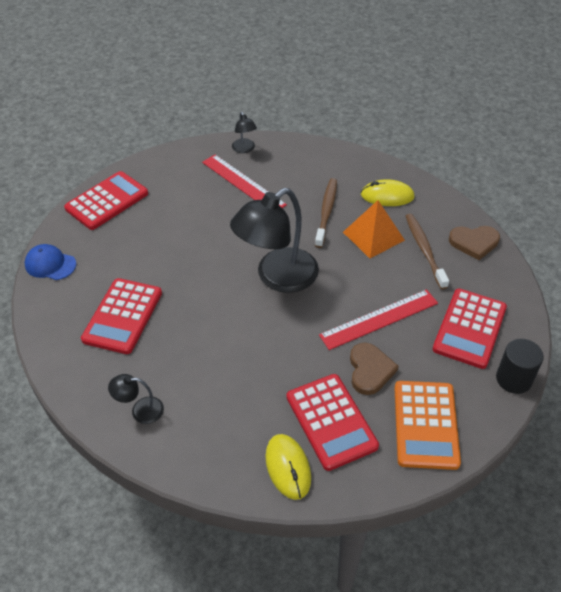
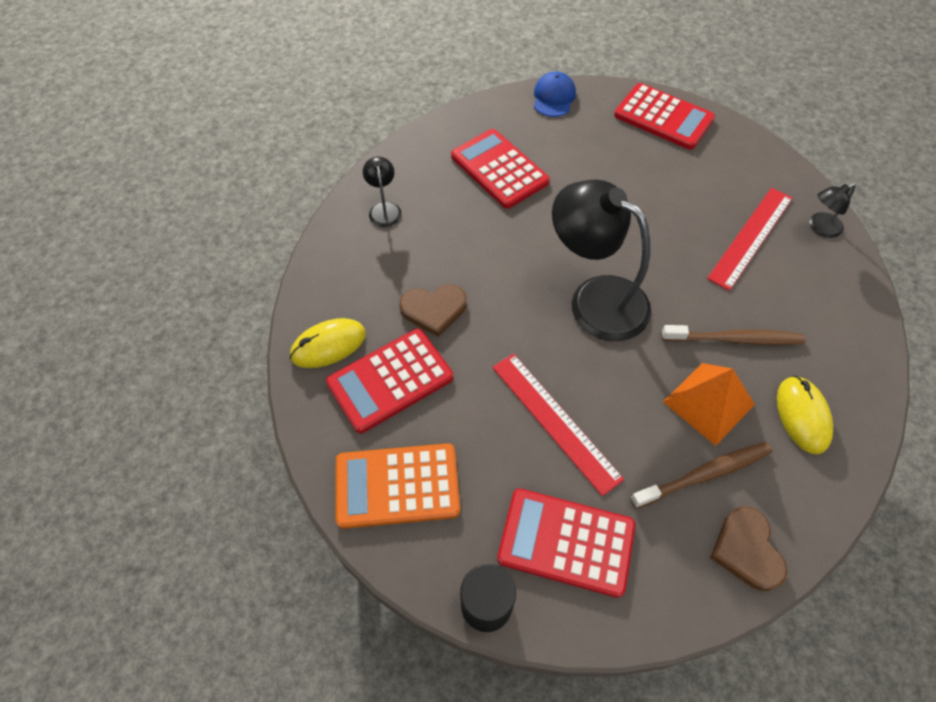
camera: 80 degrees right, 10 degrees up
(123, 316) = (499, 169): red calculator -> red calculator turned 45 degrees clockwise
(370, 370) = (469, 416): brown heart -> brown heart (434, 310)

